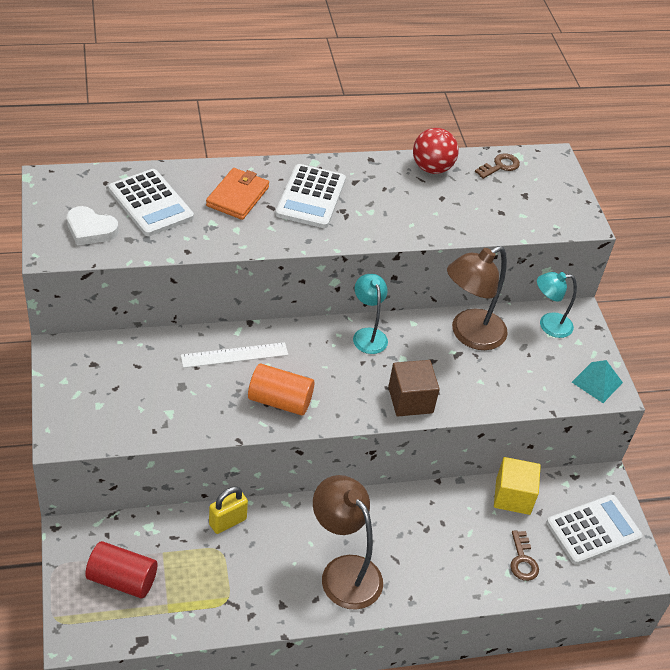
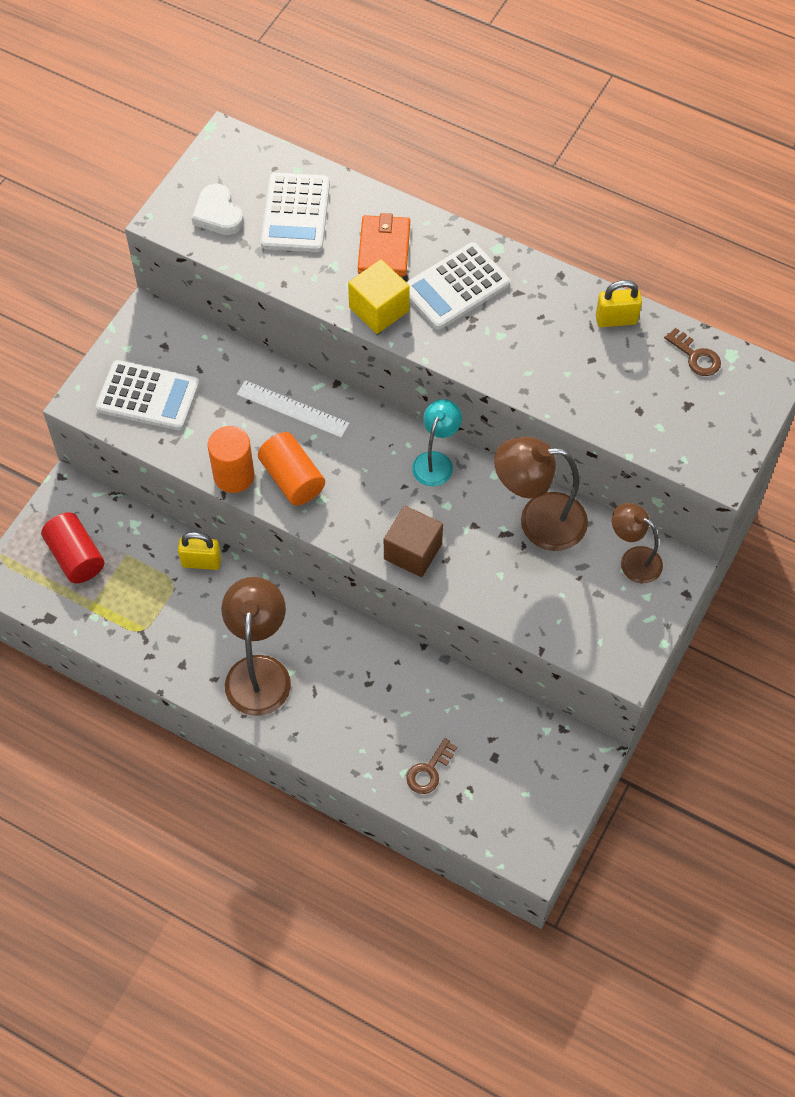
camera: 45 degrees right, 15 degrees up
(234, 423) = (234, 475): none -> orange cylinder
(237, 196) = (384, 248): orange wallet -> orange wallet turned 60 degrees counterclockwise
(432, 168) = (616, 319): red ball -> yellow padlock
(500, 166) = (696, 356): brown key -> brown key turned 45 degrees clockwise
(513, 496) = (480, 707): yellow cube -> yellow cube (379, 309)
(548, 325) = (633, 560): turquoise lamp -> brown lamp
(593, 530) = (527, 790): white calculator -> white calculator (148, 396)
(597, 382) = (620, 649): turquoise pyramid -> none

